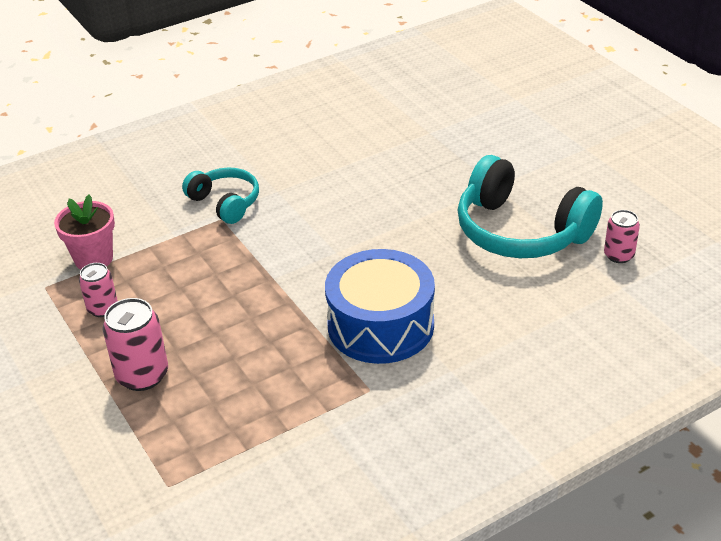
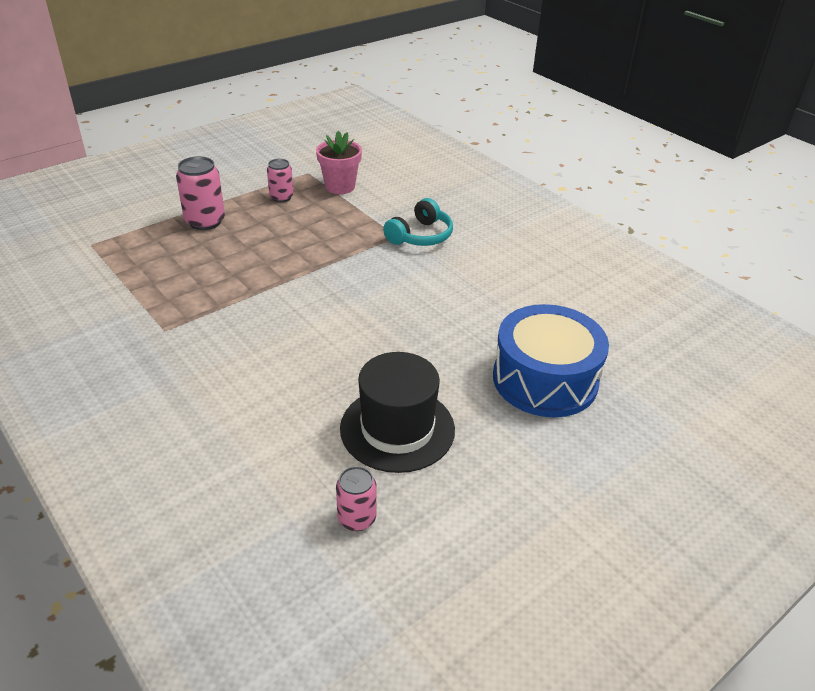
camera: 80 degrees right, 0 degrees up
(380, 325) = (247, 332): blue drum -> blue drum (545, 379)
(521, 231) = (397, 429): turquoise headphones -> black hat

